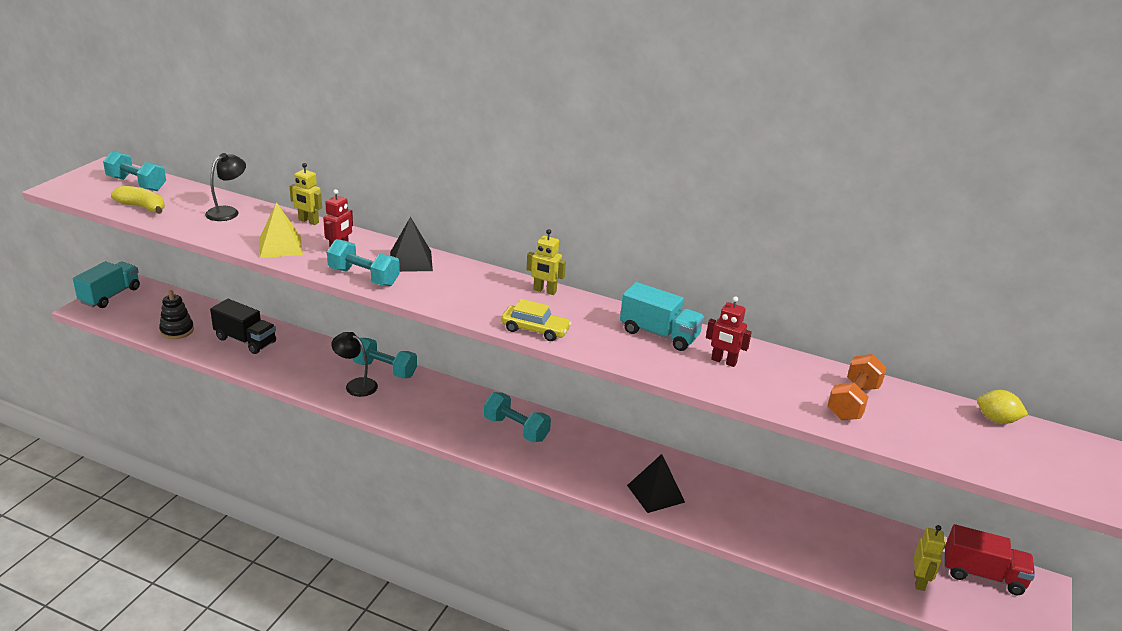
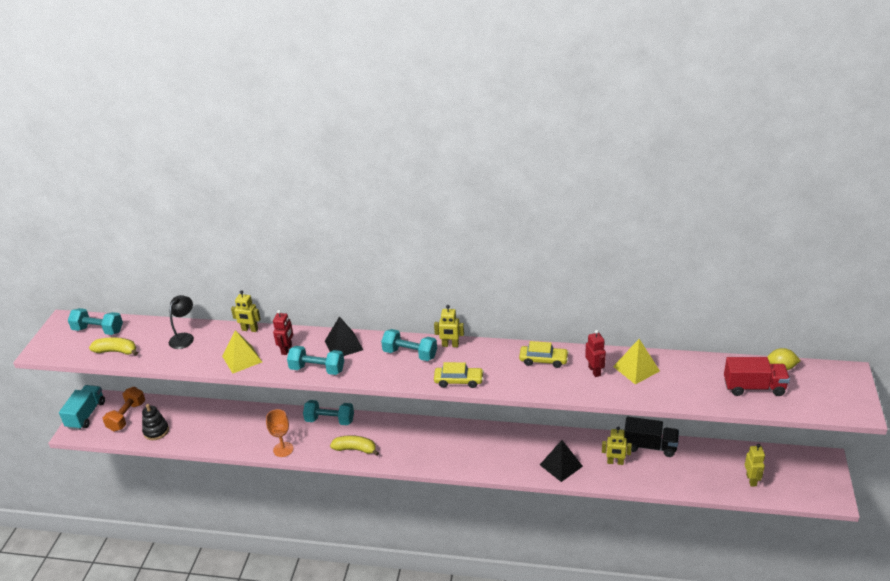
camera: 10 degrees left, 5 degrees up
(245, 340) = (213, 425): black truck -> black truck (650, 446)
(312, 386) = (283, 449): none -> orange goblet
(356, 385) = (314, 439): black lamp -> none
(399, 408) = (355, 449): none -> yellow banana
(516, 429) = (445, 442): turquoise dumbbell -> turquoise dumbbell (410, 354)
(659, 334) = (543, 360): turquoise truck -> yellow car
(723, 361) = (594, 371): red robot -> red robot turned 120 degrees counterclockwise
(731, 509) = (615, 462): none -> yellow robot
(783, 372) = (636, 369): none -> yellow pyramid
(853, 402) = (688, 380): orange dumbbell -> orange dumbbell (127, 416)
(982, 575) = (789, 463): red truck -> red truck (754, 387)

